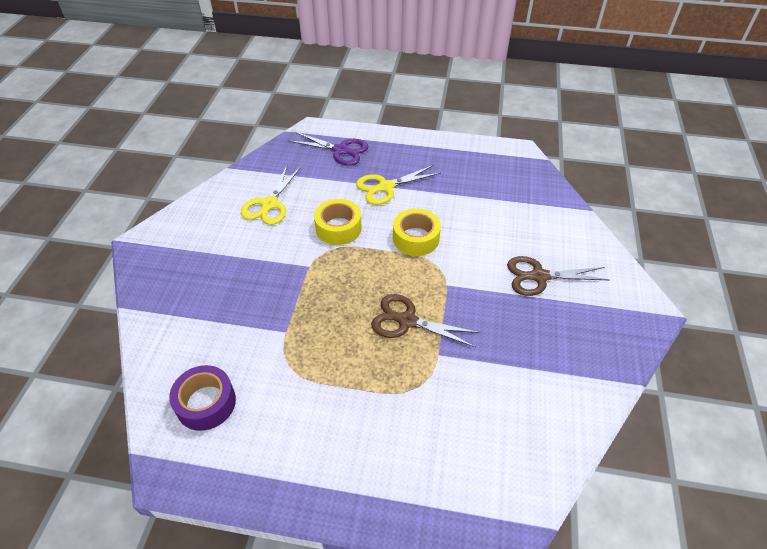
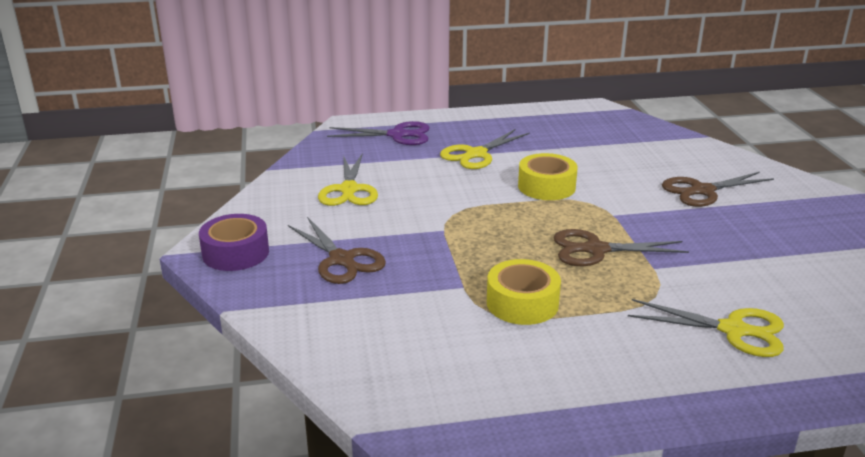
camera: 20 degrees left, 20 degrees down
(206, 403) = (418, 366): purple tape -> purple tape (236, 253)
(220, 278) = (341, 260): none -> brown scissors
(338, 228) = (450, 194): yellow tape -> yellow tape (522, 303)
(453, 443) = (733, 330): none -> yellow scissors

